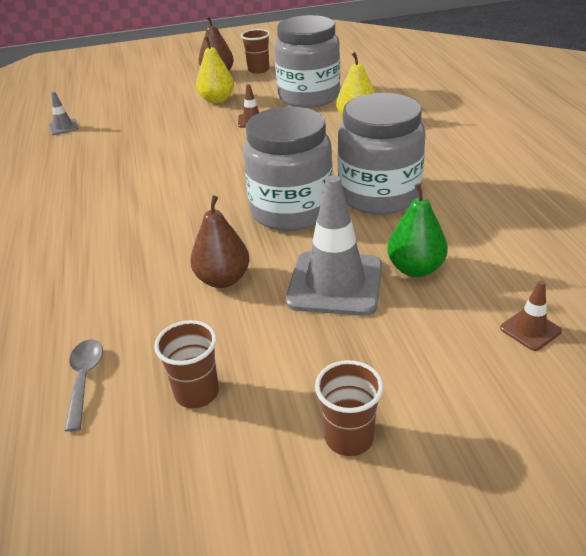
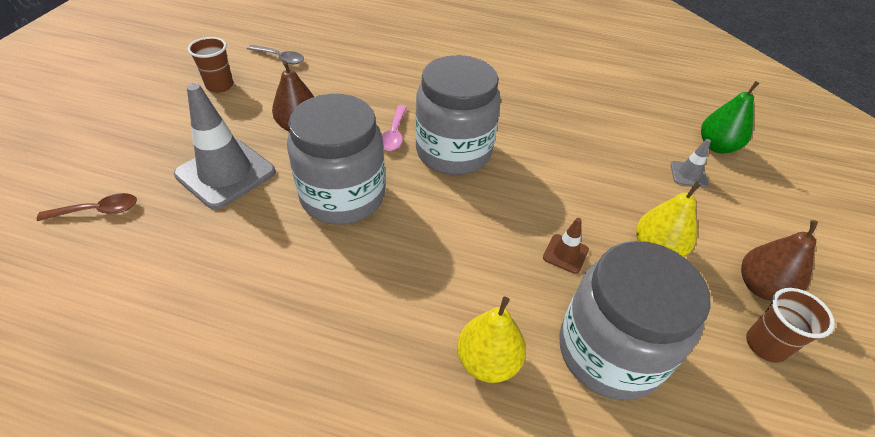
camera: 115 degrees right, 10 degrees up
(63, 127) = (646, 119): grey traffic cone -> grey traffic cone (688, 174)
(184, 222) = (394, 134): none -> pink spoon
(349, 438) = (118, 119): brown cup -> none
(379, 195) = (298, 268): grey jar -> grey jar (453, 151)
(415, 269) = (180, 224): green pear -> green pear (716, 146)
(467, 327) = (98, 211): none -> brown spoon
(530, 330) = (46, 242): brown traffic cone -> none

